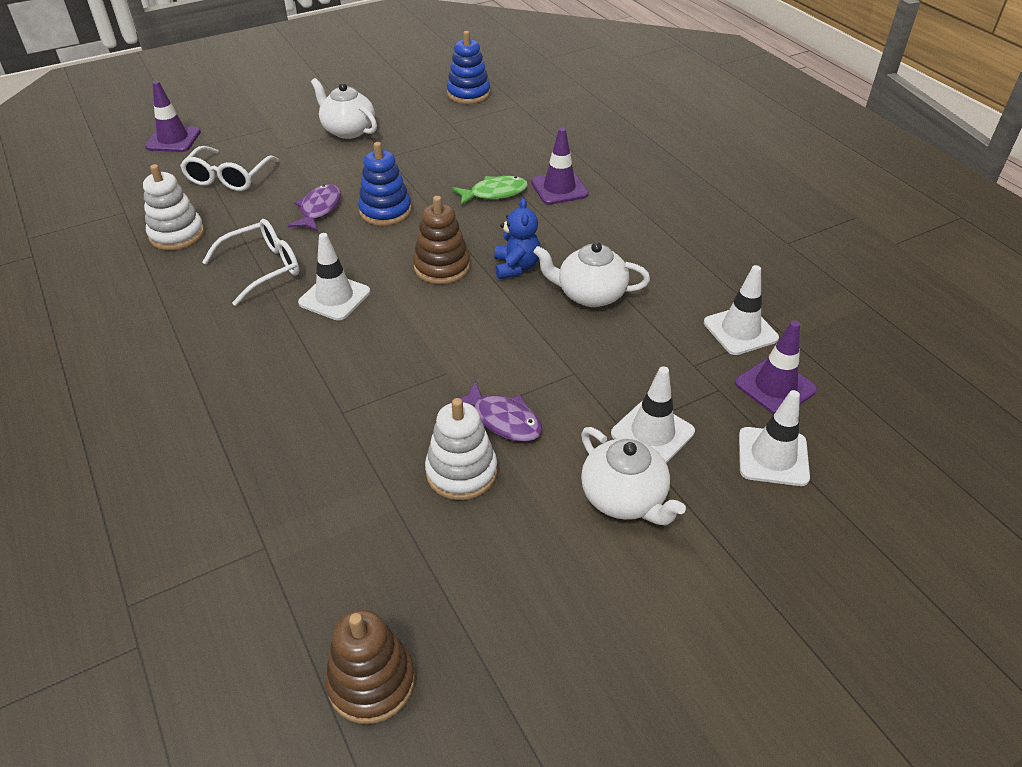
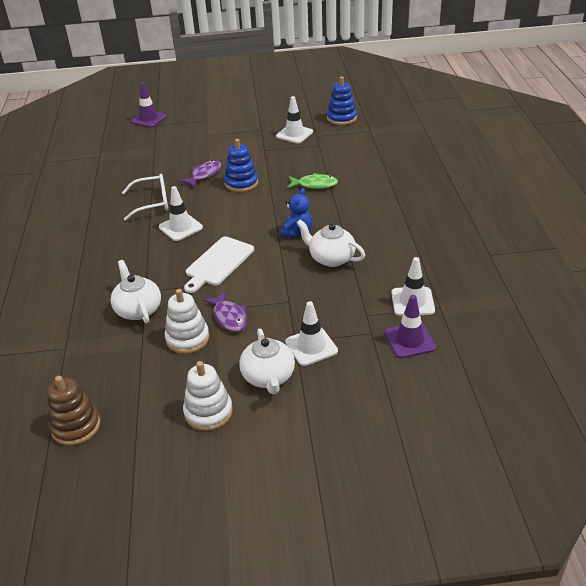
camera: 25 degrees right, 5 degrees down
(177, 234) = (118, 174): white stacking toy -> white stacking toy (208, 412)
(228, 178) = (165, 147): white glasses -> none
(348, 130) = (251, 130): white teapot -> white teapot (138, 309)
(430, 340) = (218, 263): none -> white cutting board
(442, 267) = (252, 223): brown stacking toy -> none
(559, 188) = (358, 189): purple traffic cone -> none
(773, 456) = (376, 379): white traffic cone -> white traffic cone (294, 134)

